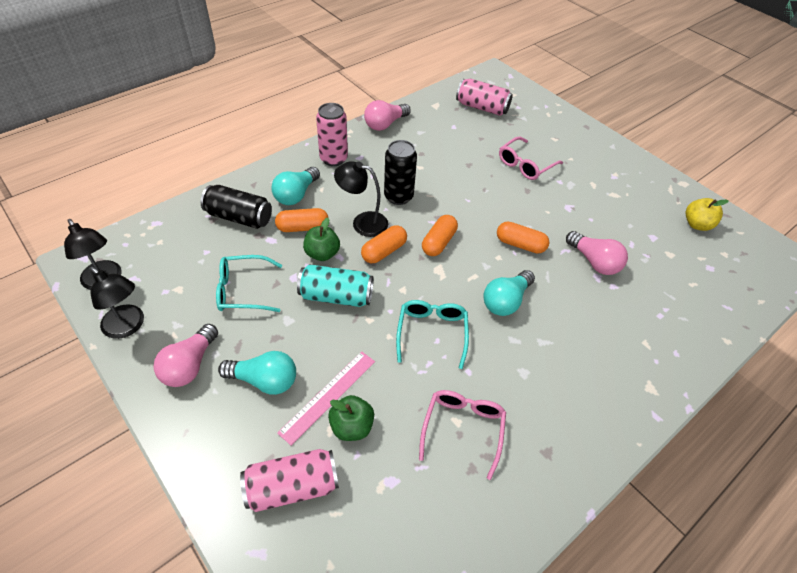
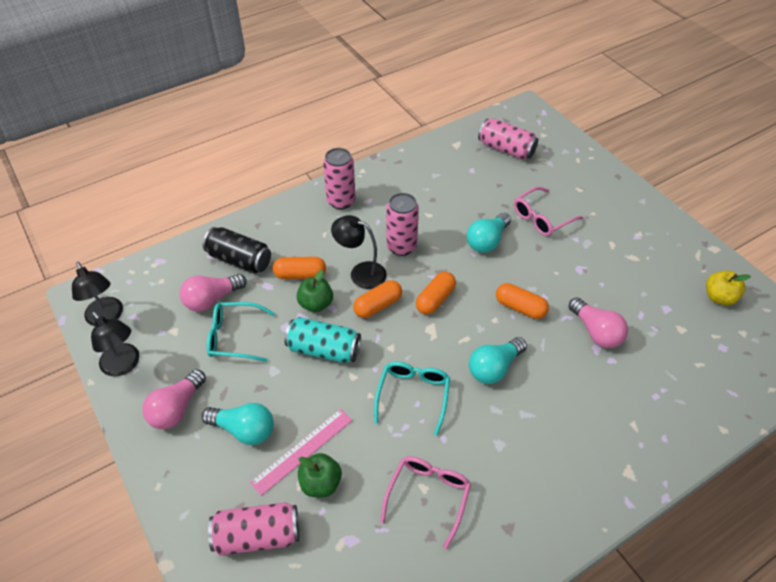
camera: 10 degrees right, 0 degrees up
(296, 195) = (298, 239): turquoise light bulb -> turquoise light bulb (487, 241)
(385, 124) = (399, 164): pink light bulb -> pink light bulb (212, 299)
(398, 197) = (401, 247): black can -> pink can

